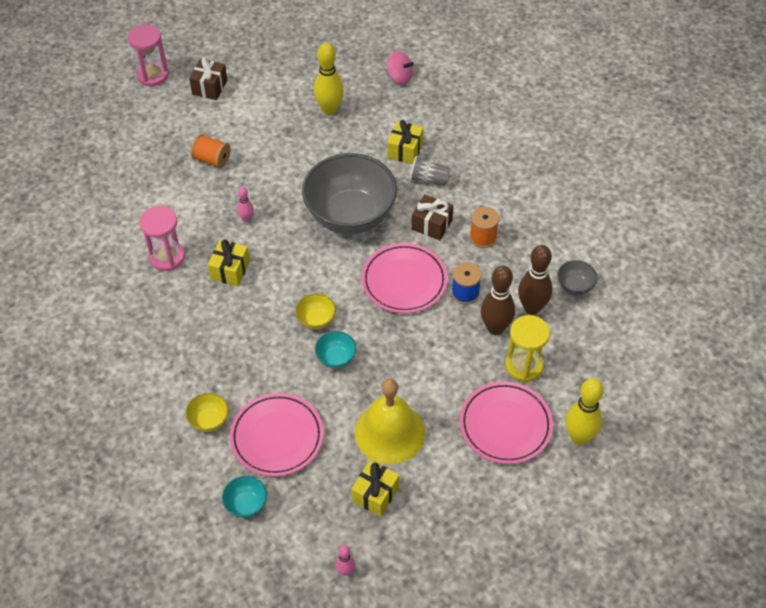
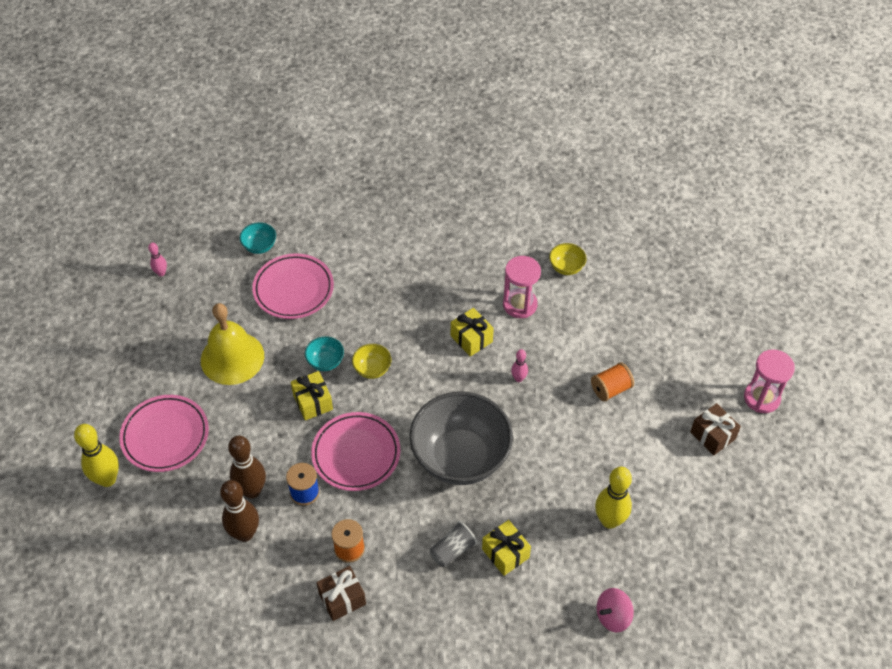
camera: 125 degrees right, 0 degrees up
(209, 420) = (343, 258): yellow bowl -> yellow bowl (566, 267)
(375, 494) = (195, 320): yellow gift -> yellow gift (313, 402)
(432, 225) = (398, 516): brown gift -> brown gift (342, 598)
(524, 366) = (200, 486): yellow hourglass -> none
(575, 286) = (234, 586): grey bowl -> none

